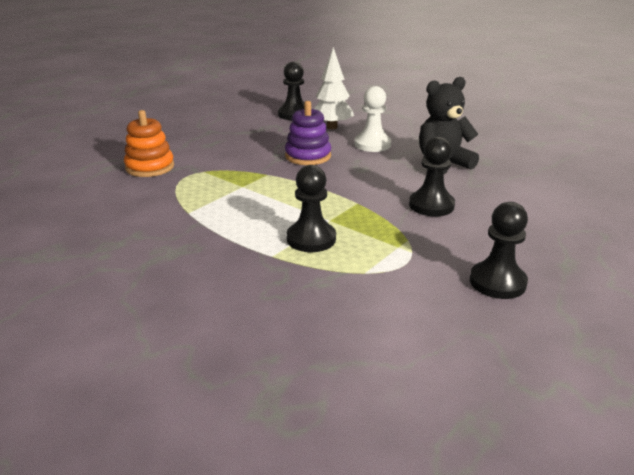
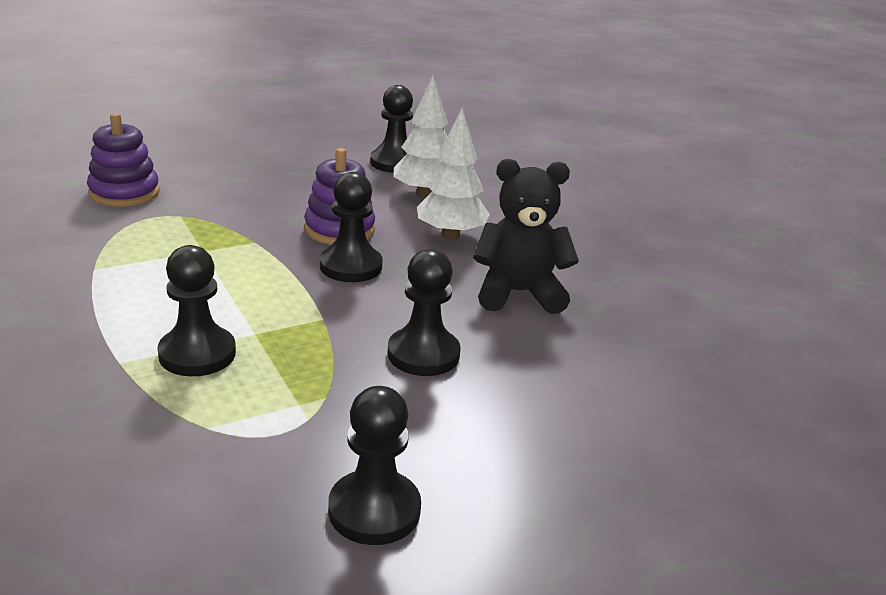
camera: 20 degrees right, 0 degrees up
(150, 167) = (124, 193): orange stacking toy -> purple stacking toy
(338, 173) = (351, 266): none -> black pawn
(372, 144) = (450, 235): white pawn -> white tree

